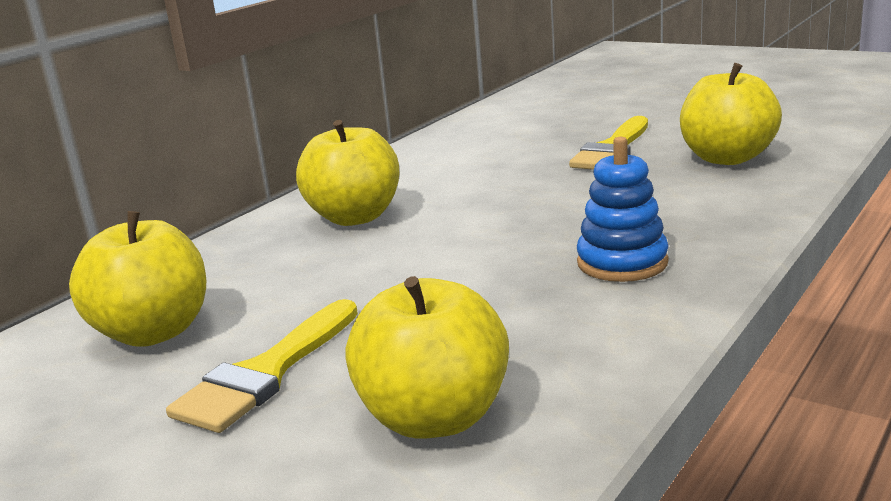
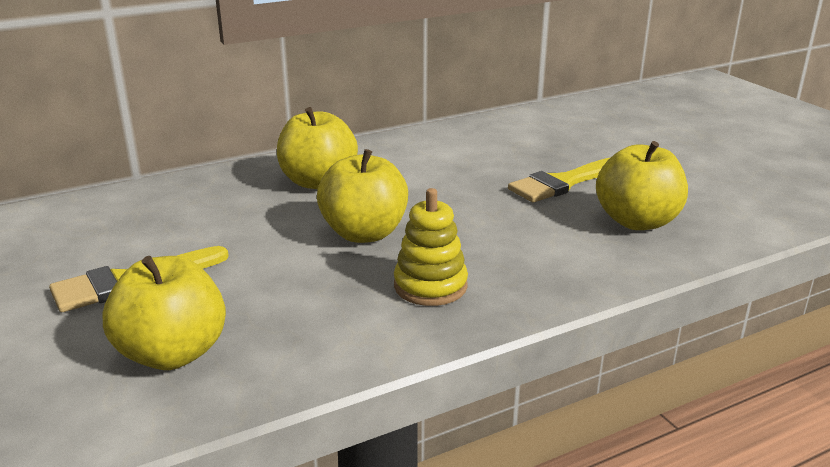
camera: 25 degrees right, 5 degrees up
(153, 332) = (111, 228): yellow apple -> yellow apple (364, 233)
(622, 263) = (430, 286): blue stacking toy -> yellow stacking toy

